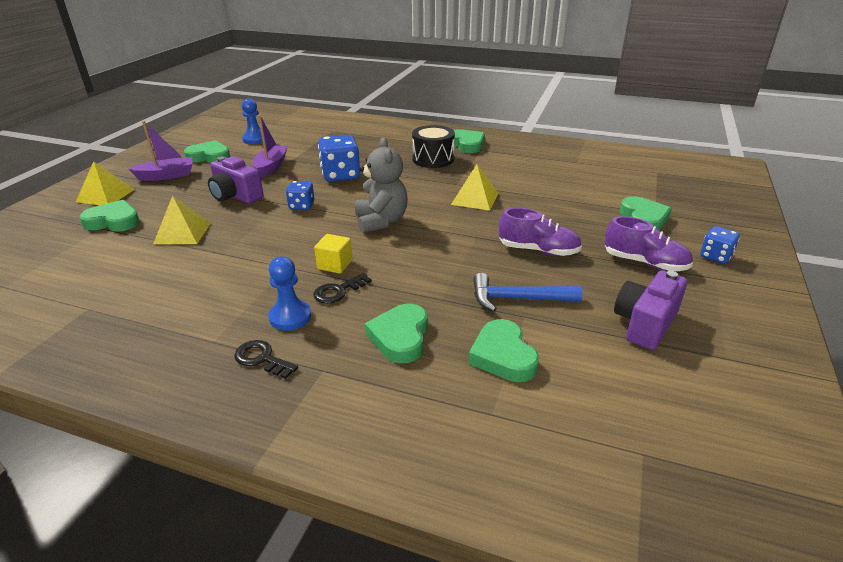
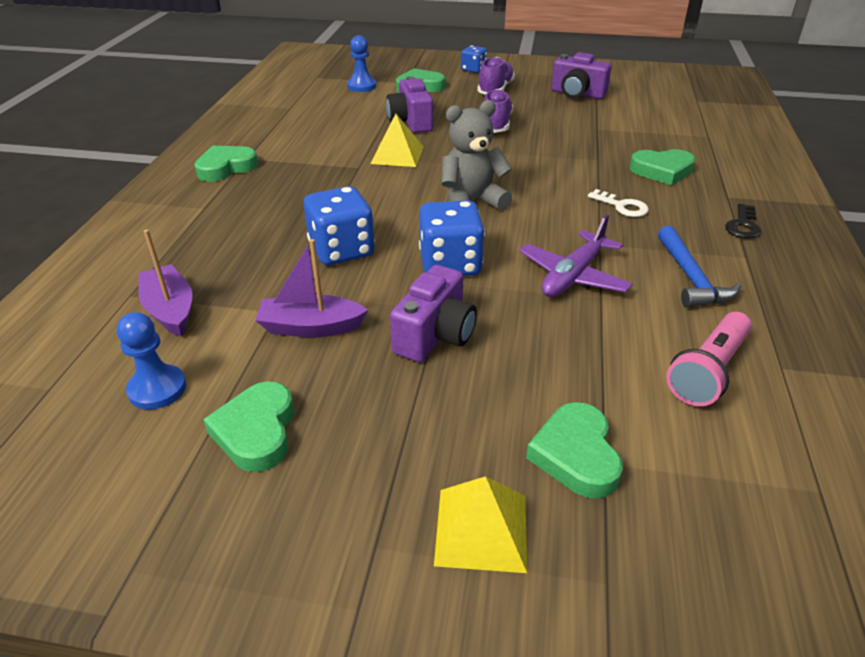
camera: 100 degrees left, 5 degrees up
(117, 276) = (708, 371): none -> pink flashlight
(167, 176) = (365, 463): purple boat -> purple boat (170, 310)
(183, 232) = (570, 352): yellow pyramid -> none
(254, 247) = (573, 276): none -> purple plane
(290, 317) = (679, 224): blue pawn -> blue pawn (361, 86)
(301, 206) = (450, 264): blue dice -> blue dice, size x1.74
(335, 265) = (578, 216): yellow cube -> none
(338, 291) = (622, 206): black key -> white key
(433, 159) = (279, 187): black drum -> none
(503, 356) = (650, 134): green heart -> none
(517, 299) = (576, 131): blue hammer -> blue hammer (691, 278)
(546, 208) = (411, 122): none -> purple camera

